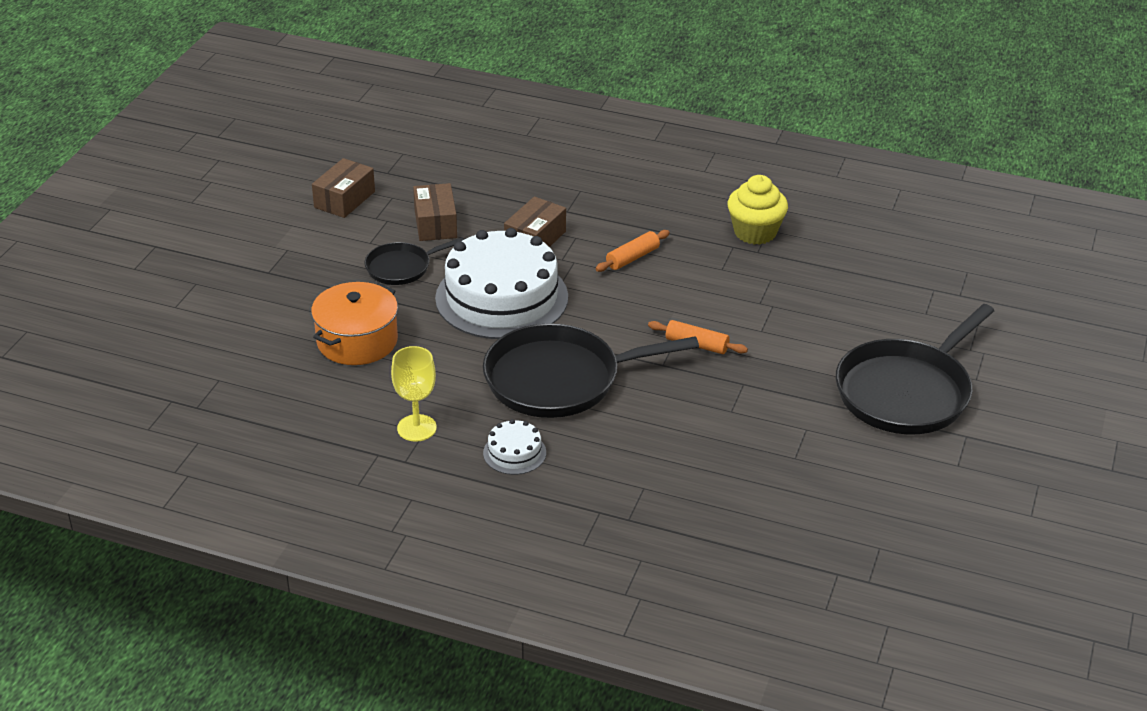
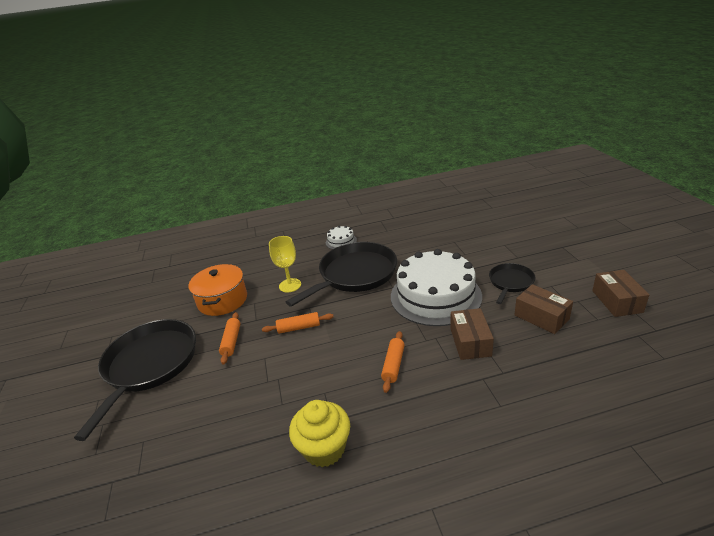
camera: 150 degrees right, 5 degrees down
(357, 341) = (467, 243): orange pot -> orange pot (222, 300)
(416, 428) = (391, 230): yellow goblet -> yellow goblet (290, 285)
(790, 370) = (231, 341): none -> orange rolling pin

